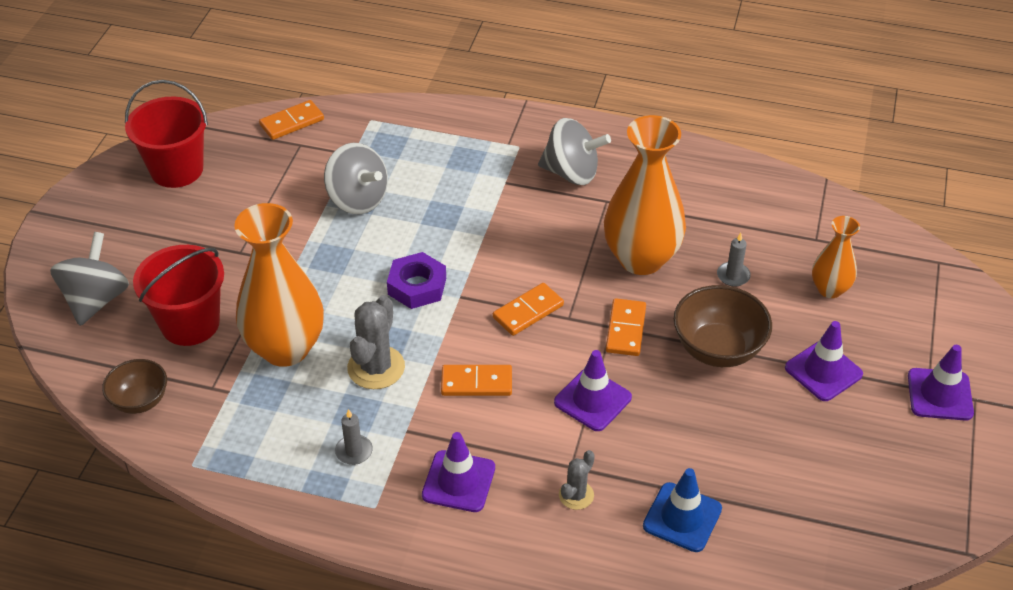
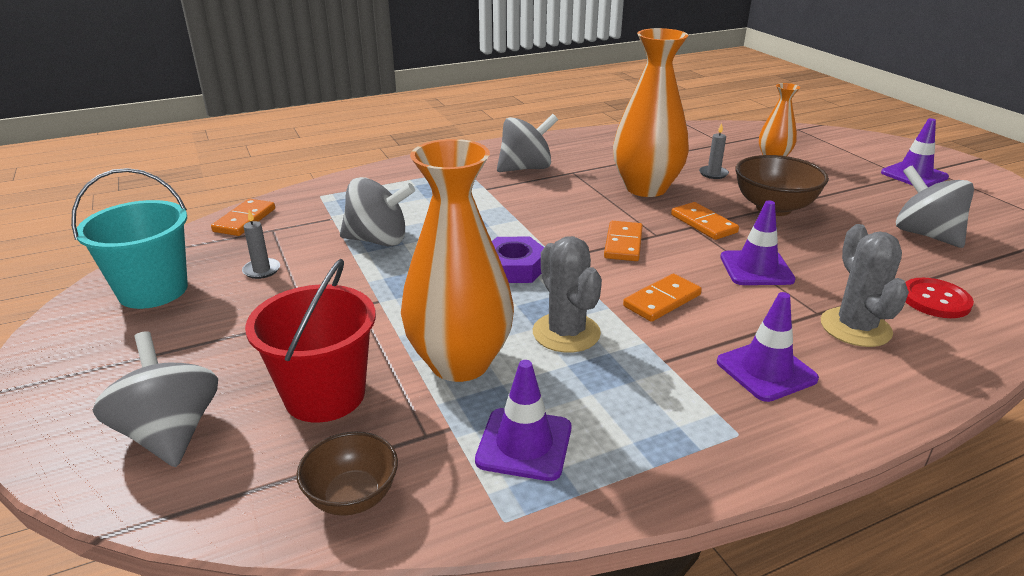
camera: 40 degrees left, 15 degrees down
(177, 170) = (153, 290): red bucket -> turquoise bucket
(354, 451) = (648, 402): grey candle -> grey candle (261, 270)
(576, 495) = (855, 327): grey cactus -> grey cactus, size x1.76
(682, 517) = (935, 300): blue traffic cone -> red button
(803, 461) = (925, 234): none -> grey spinning top
(823, 371) = (845, 191): purple traffic cone -> purple traffic cone (524, 444)

